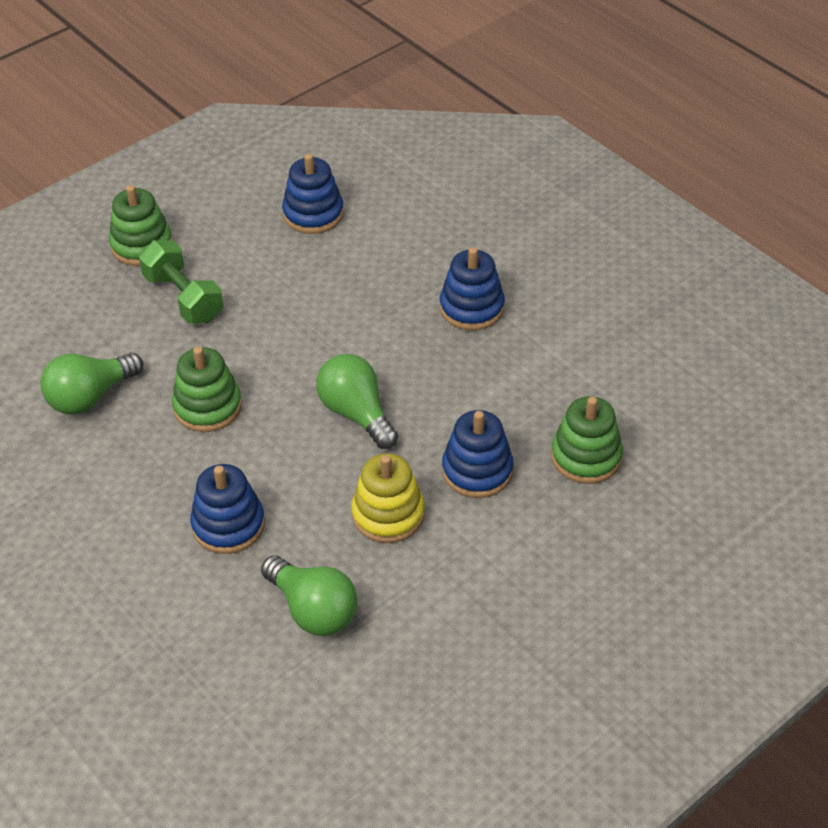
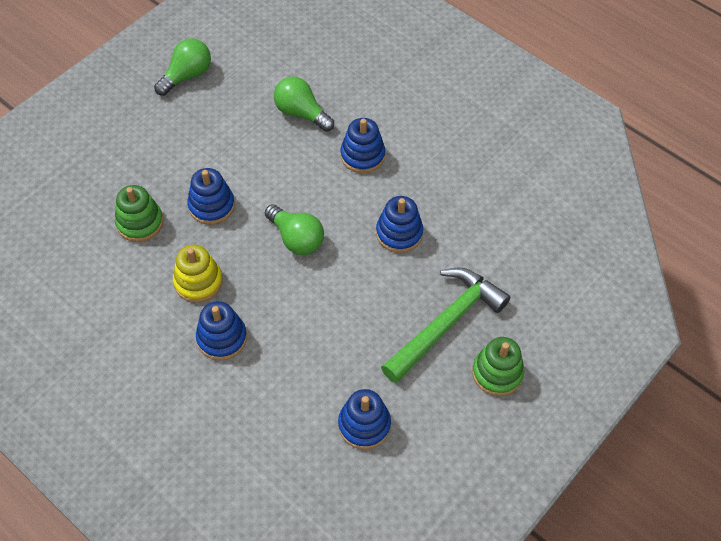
camera: 170 degrees right, 10 degrees up
(90, 397) = (482, 232): green light bulb -> green light bulb (187, 76)
(183, 298) = (445, 323): green dumbbell -> green hammer
(207, 407) = (399, 233): green stacking toy -> blue stacking toy
(388, 514) = (266, 171): yellow stacking toy -> yellow stacking toy (198, 282)

